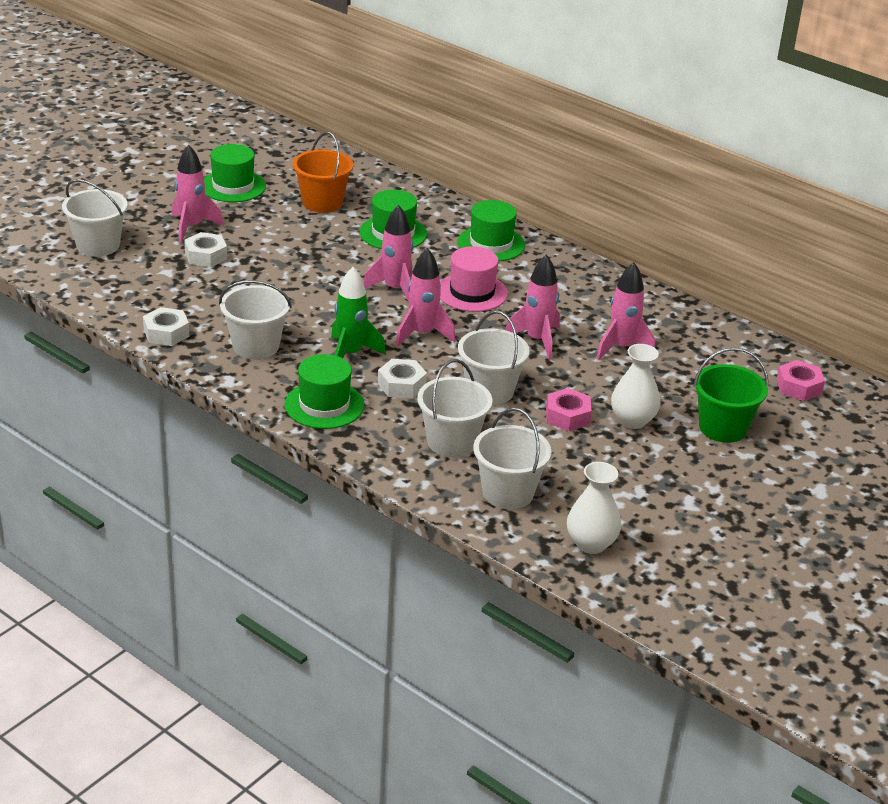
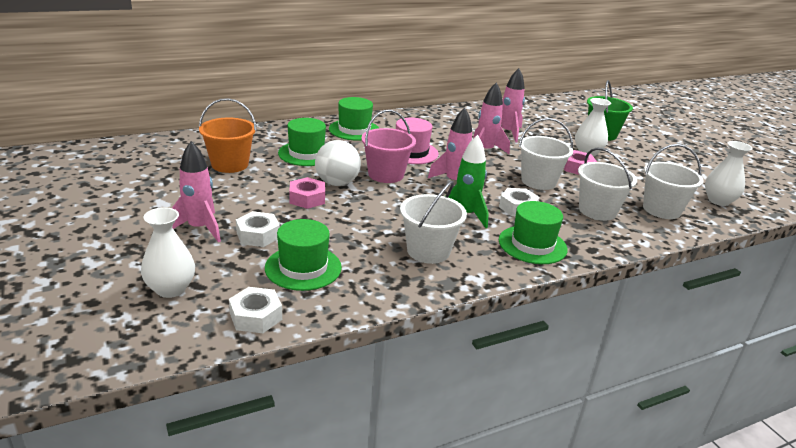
camera: 65 degrees left, 5 degrees down
(98, 245) = (171, 289): white bucket -> white vase
(166, 333) = (375, 291): white nut -> white nut (256, 316)
(233, 186) = (152, 191): green hat -> green hat (303, 267)
(344, 267) = (337, 183): none -> white ball
(395, 289) = (386, 174): pink rocket -> pink bucket
(798, 387) = (567, 108): pink nut -> pink nut (307, 198)

